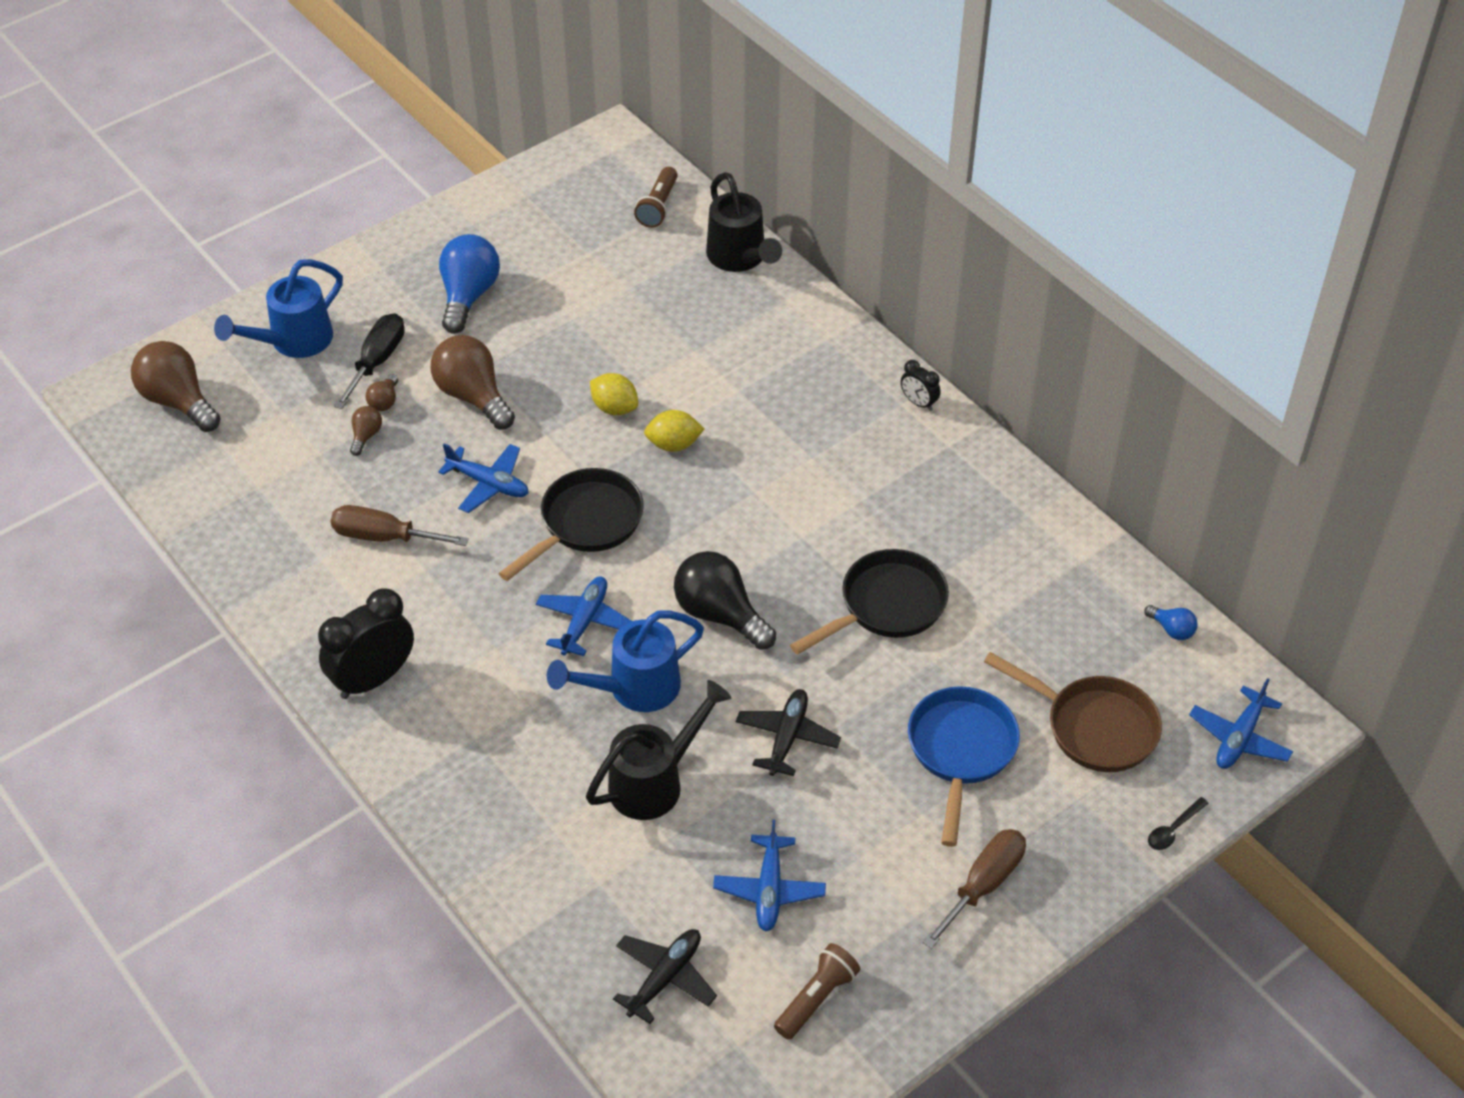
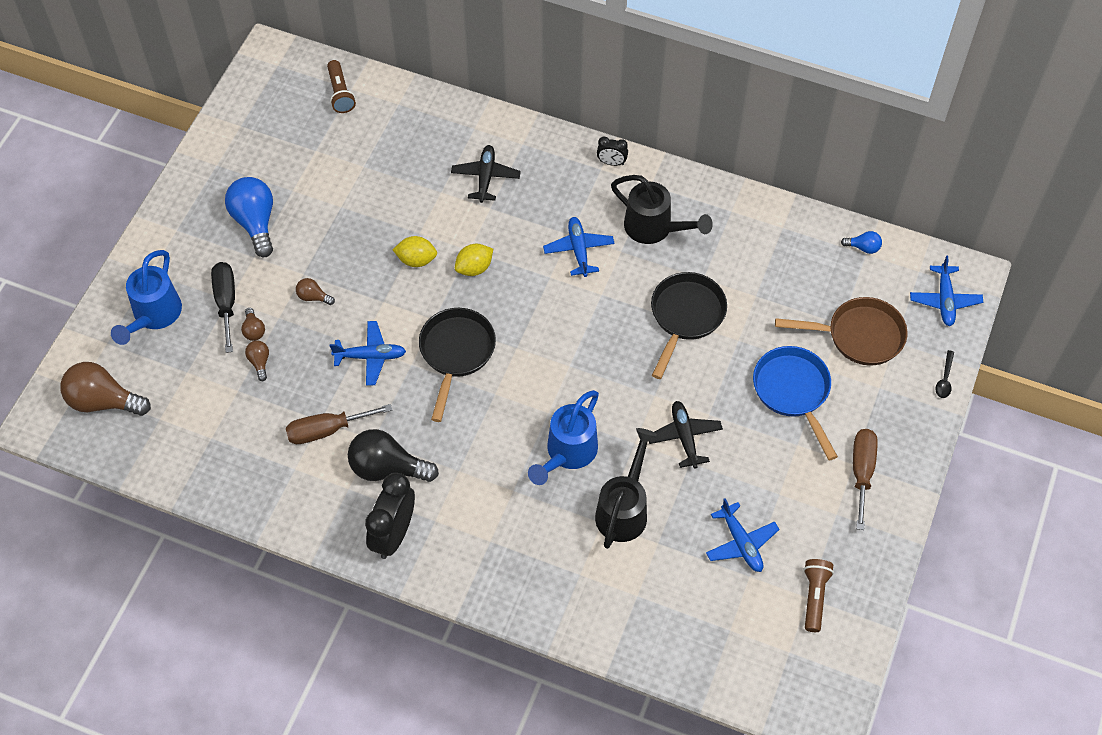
camera: 30 degrees left, 10 degrees up
(473, 396) = (313, 297): brown light bulb -> brown light bulb, size x0.47
(584, 621) = (503, 423): blue plane -> blue plane (578, 250)
(665, 978) = (718, 634): black plane -> black plane (485, 177)
(720, 614) = (586, 374): black light bulb -> black light bulb (387, 468)
(739, 258) = (423, 108): black watering can -> black watering can (654, 228)

